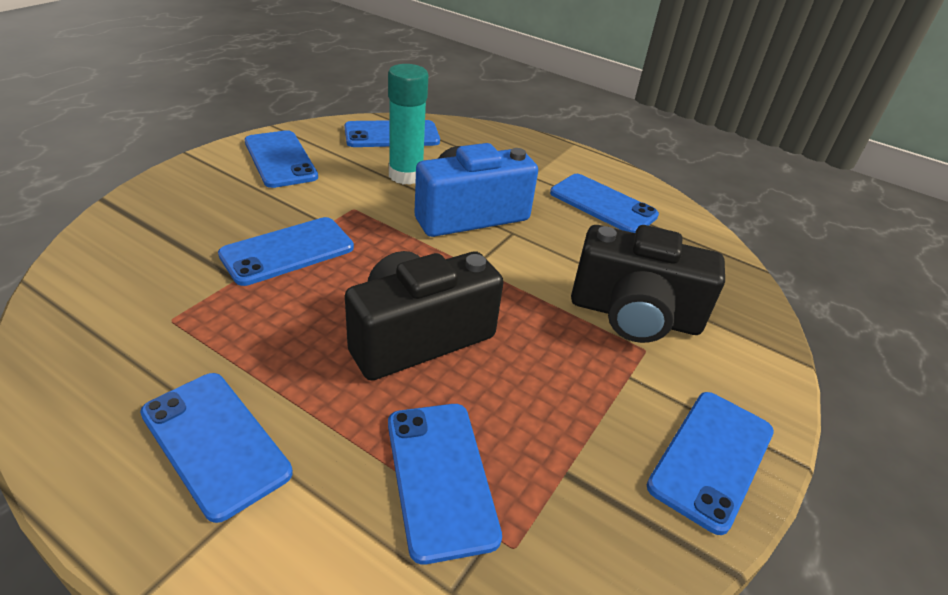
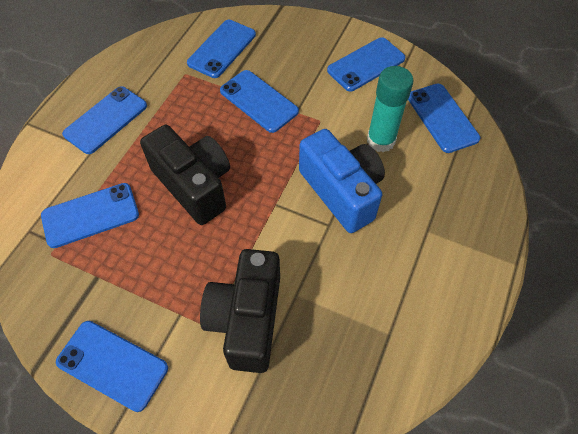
camera: 85 degrees right, 20 degrees up
(603, 204) = (404, 294): blue phone -> blue phone (222, 49)

